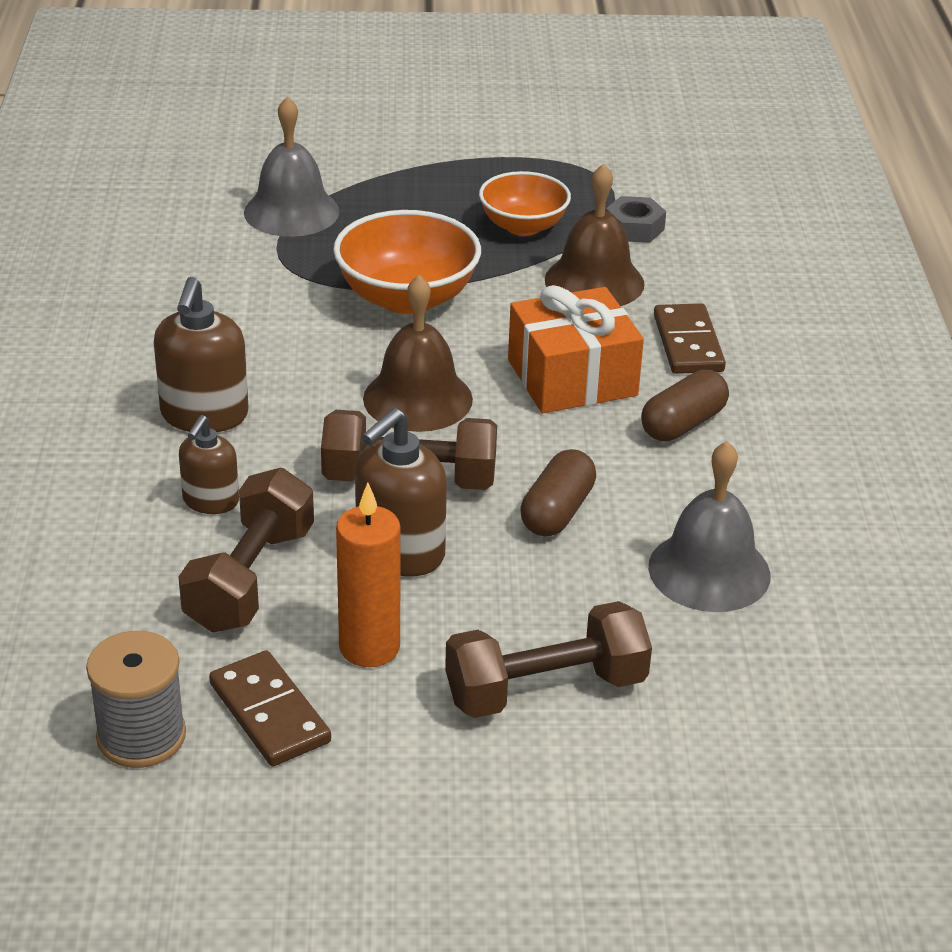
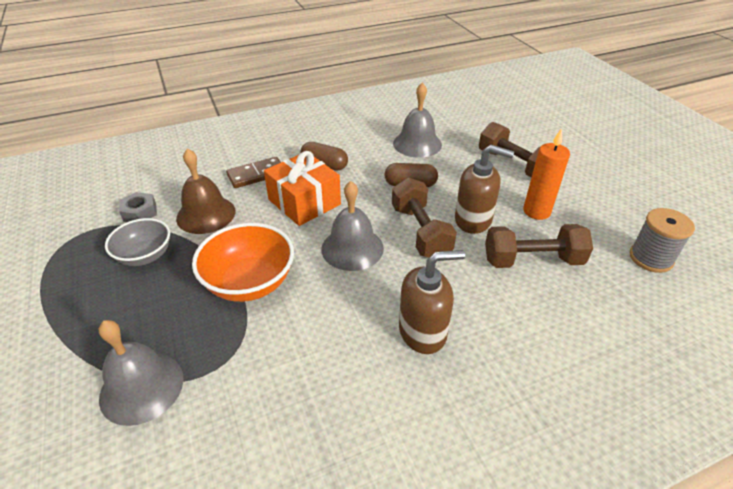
camera: 110 degrees left, 5 degrees up
(210, 501) = (493, 297): brown soap dispenser -> none
(269, 713) = (598, 226): brown domino -> none
(417, 398) = (352, 248): brown bell -> grey bell
(523, 226) = (145, 256): orange bowl -> grey bowl

